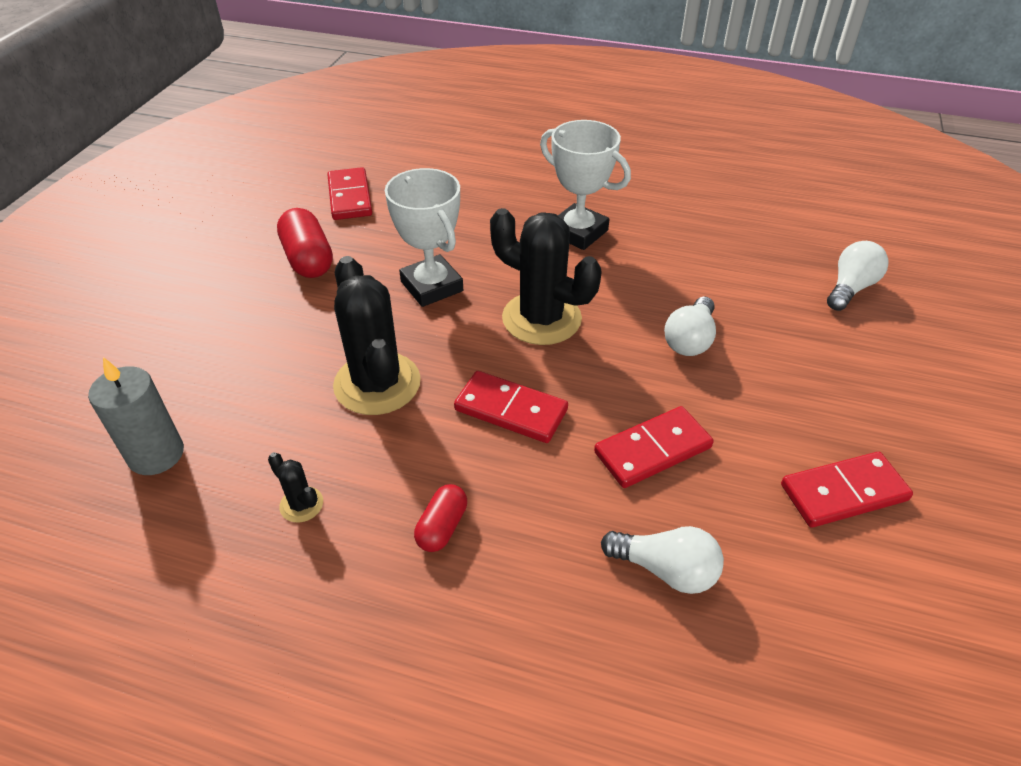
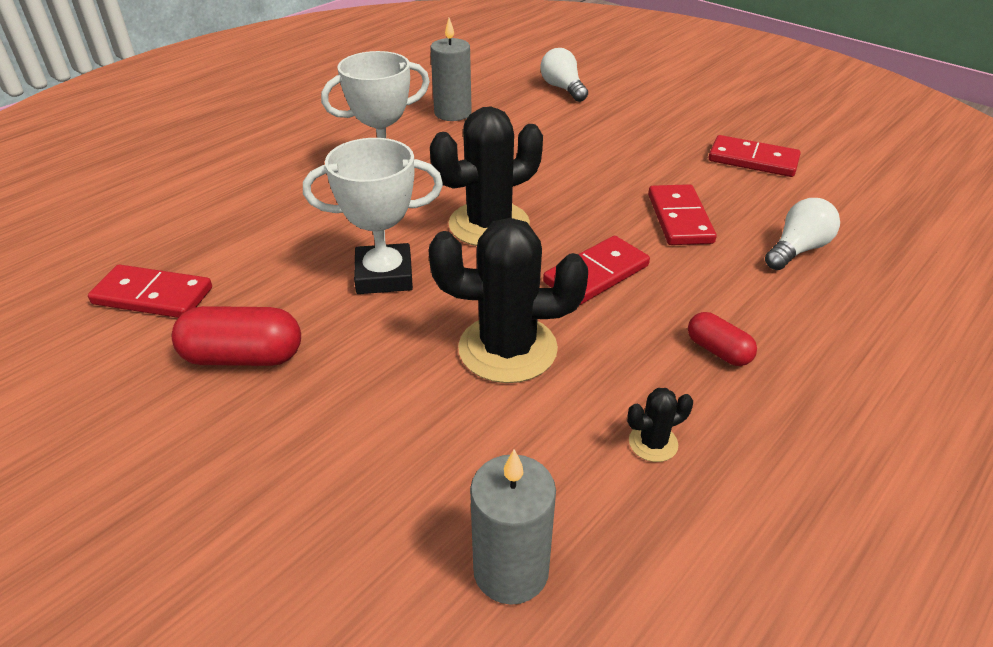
camera: 65 degrees left, 5 degrees down
(690, 340) = (570, 164): white light bulb -> none
(715, 233) = (453, 113): none -> grey candle
(843, 493) = (753, 160): red domino -> red domino turned 75 degrees counterclockwise

